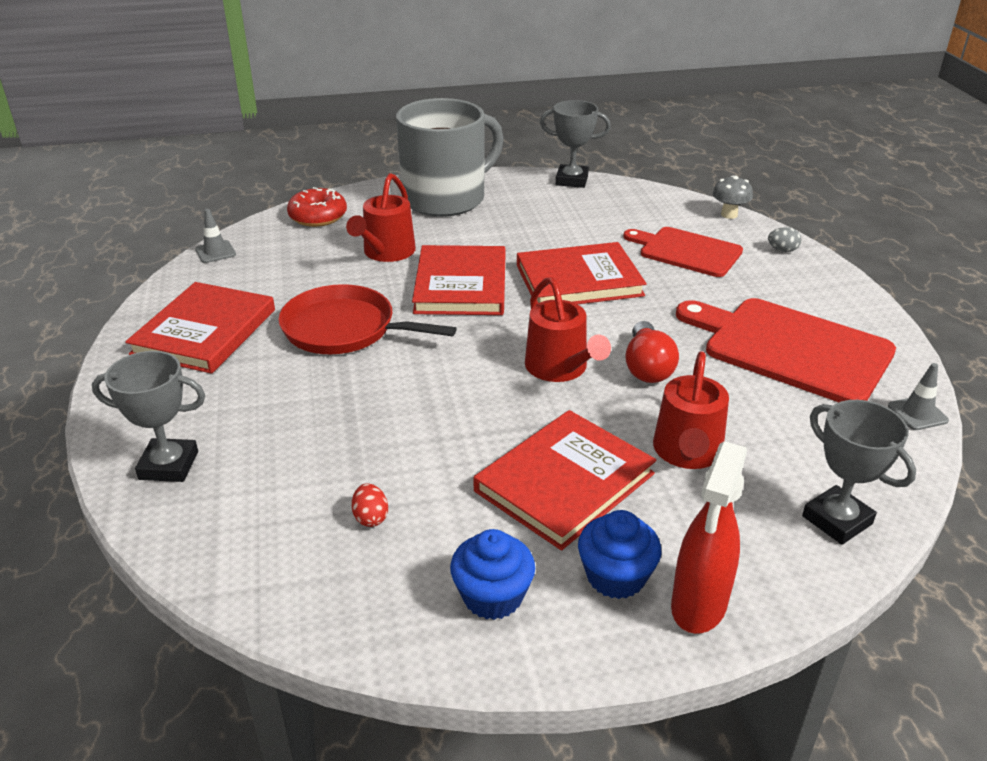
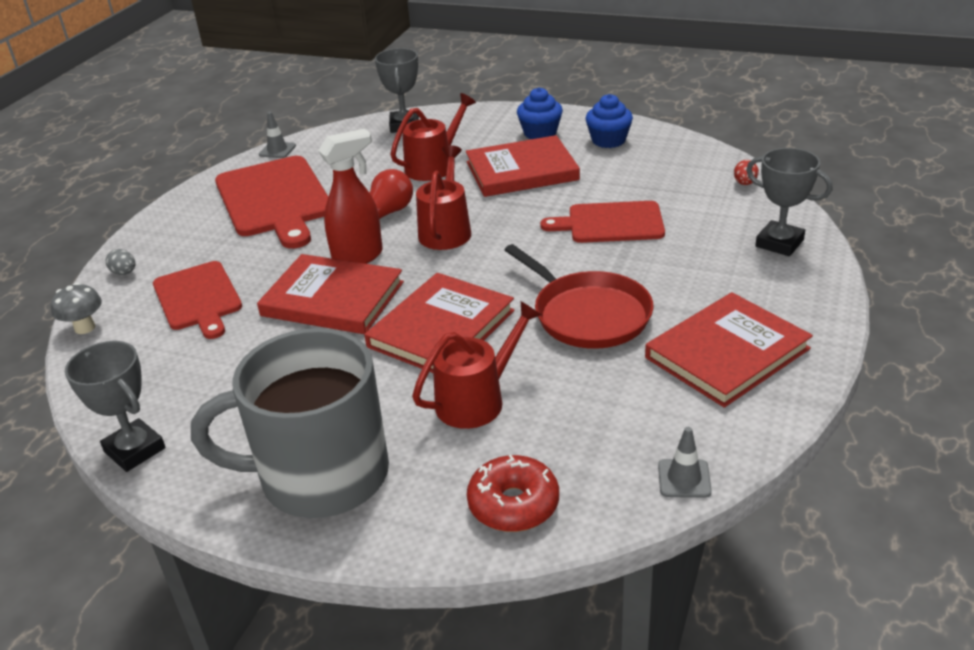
camera: 145 degrees left, 0 degrees up
(370, 517) = (651, 183): red egg -> red egg (744, 183)
(385, 433) = (610, 223): none -> red cutting board
(698, 606) = (514, 117): red spray bottle -> red spray bottle (359, 257)

